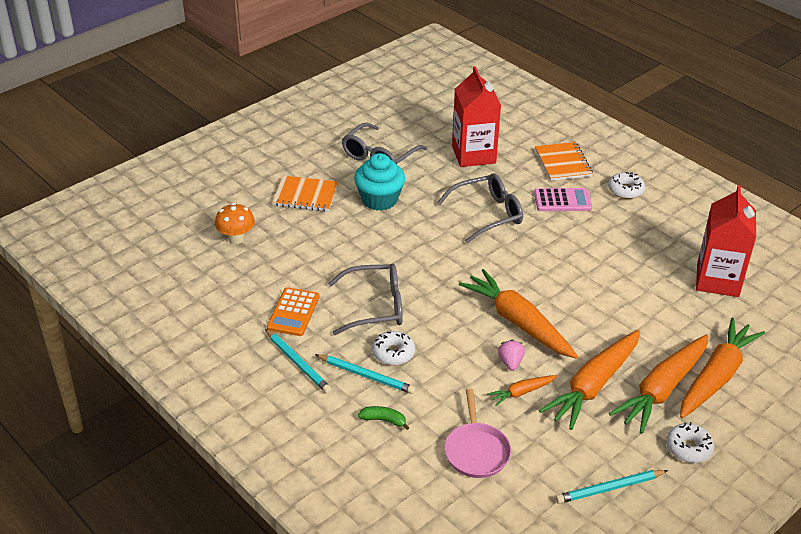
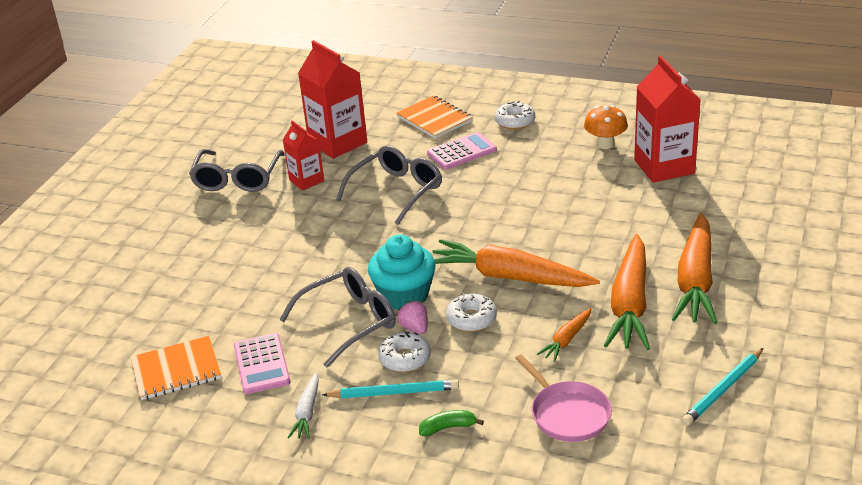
camera: 25 degrees left, 5 degrees down
(236, 238) = (135, 317): orange mushroom -> orange mushroom (605, 144)
(293, 312) = (261, 364): orange calculator -> pink calculator
(297, 363) = (307, 412): turquoise pencil -> white carrot
(305, 195) = (183, 245): orange notebook -> orange notebook (176, 370)
(379, 199) = (270, 219): turquoise cupcake -> turquoise cupcake (404, 295)
(428, 178) = (306, 180): none -> red carton
(510, 362) = (533, 317): pink strawberry -> pink strawberry (415, 328)
(688, 448) = (762, 321): white donut -> white donut (471, 319)
(716, 376) = (733, 249): orange carrot -> none

